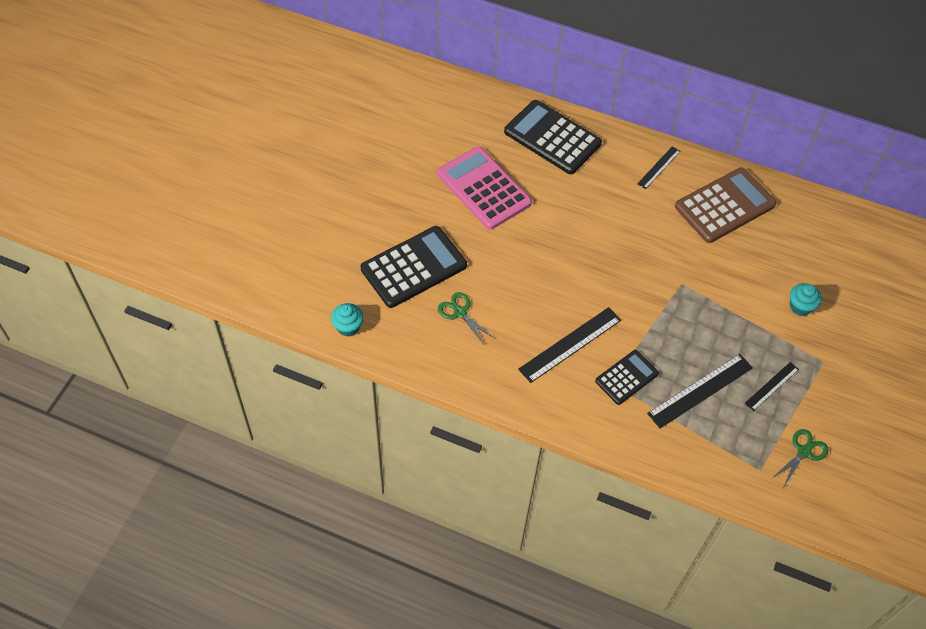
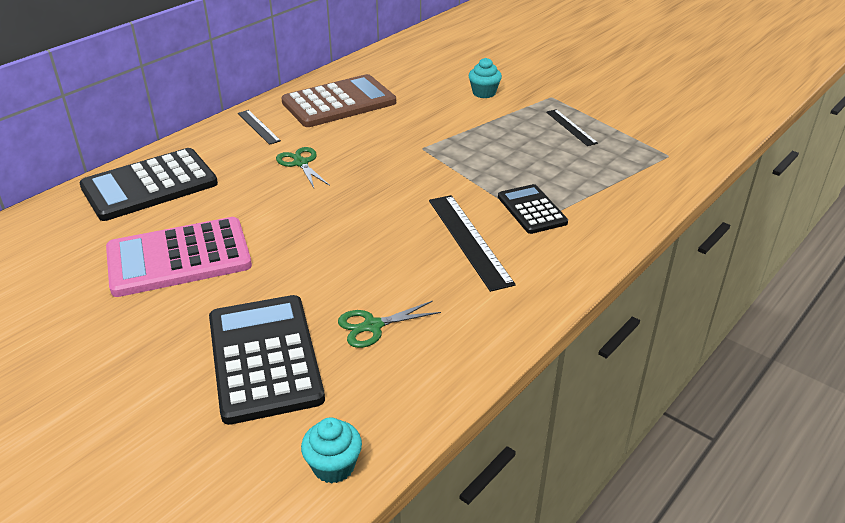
camera: 70 degrees left, 20 degrees down
(700, 390) = (564, 167): black ruler -> none
(724, 206) = (339, 102): brown calculator -> brown calculator turned 75 degrees clockwise
(803, 452) = (651, 128): green scissors -> green scissors (300, 163)

